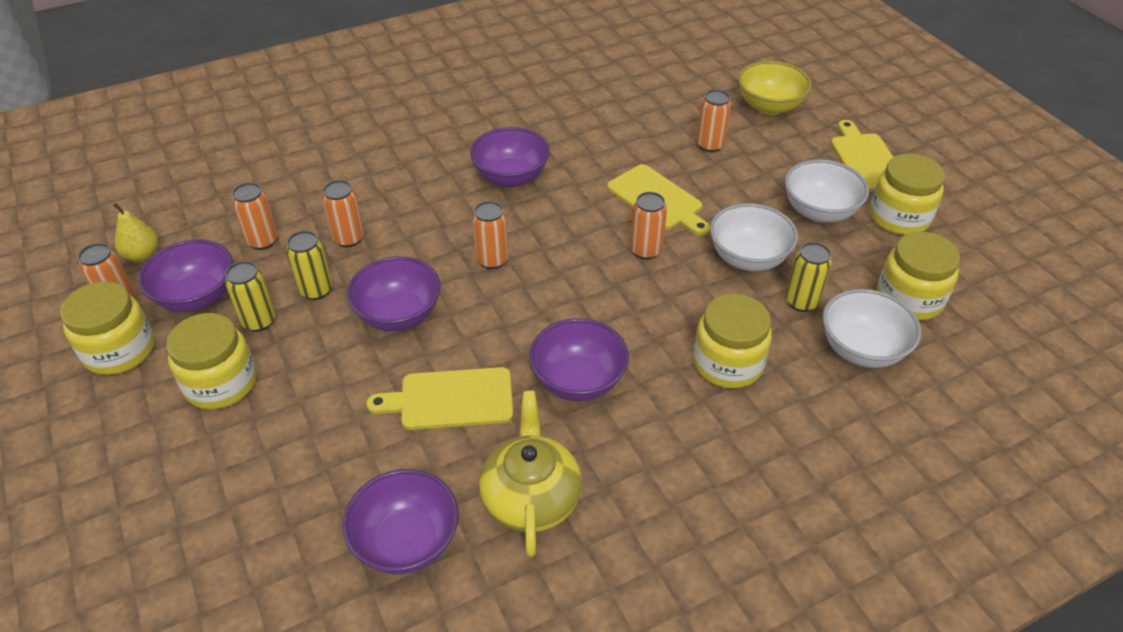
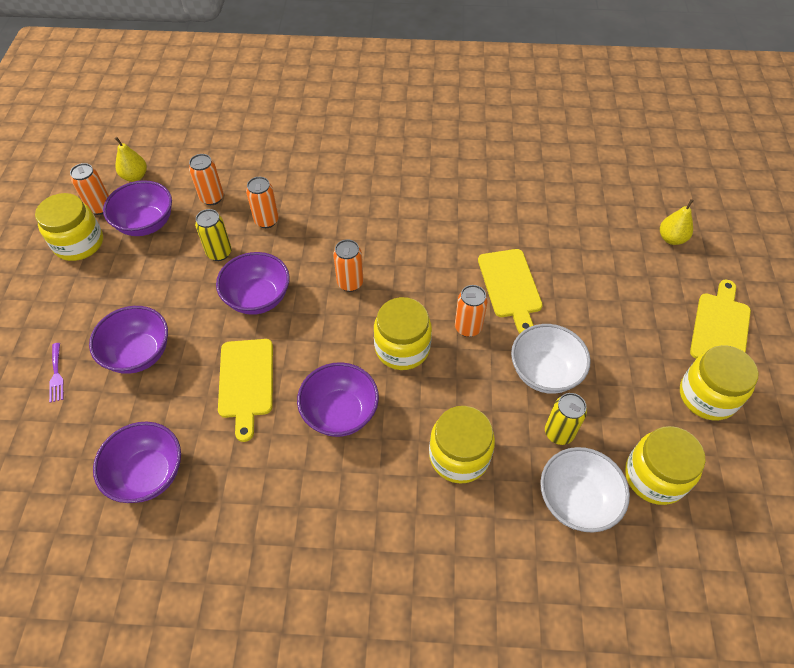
camera: 30 degrees right, 10 degrees up
(202, 498) = (56, 375): none -> purple fork
(221, 383) = (119, 296): yellow jar -> yellow jar (402, 348)
(259, 321) = (170, 260): yellow can -> none
(450, 399) = (246, 382): yellow cutting board -> yellow cutting board turned 120 degrees counterclockwise
(511, 177) = (412, 217): purple bowl -> purple bowl (139, 354)
(531, 497) = (245, 486): yellow teapot -> none
(710, 145) = (590, 255): orange can -> none
(769, 106) = (671, 238): yellow bowl -> yellow pear
(819, 211) = (638, 358): white bowl -> none

